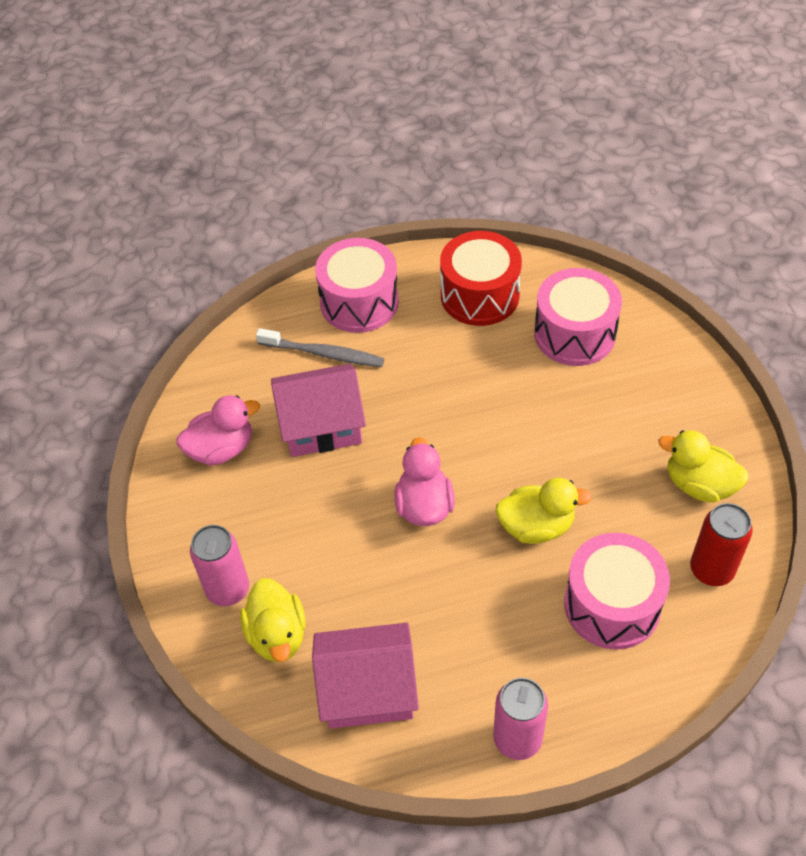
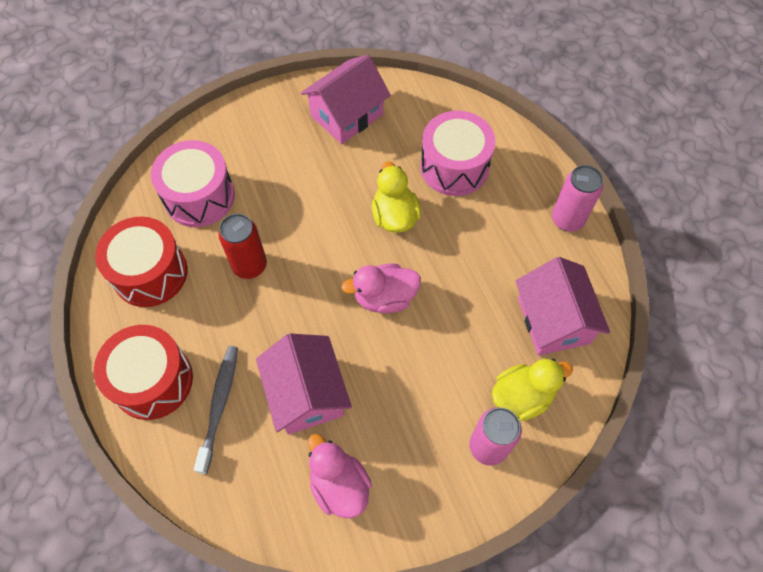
camera: 100 degrees left, 10 degrees up
(359, 302) = (152, 380): pink drum -> red drum
(699, 485) = (347, 115): yellow duck -> pink house
(711, 570) = (417, 110): red can -> red can (250, 265)

